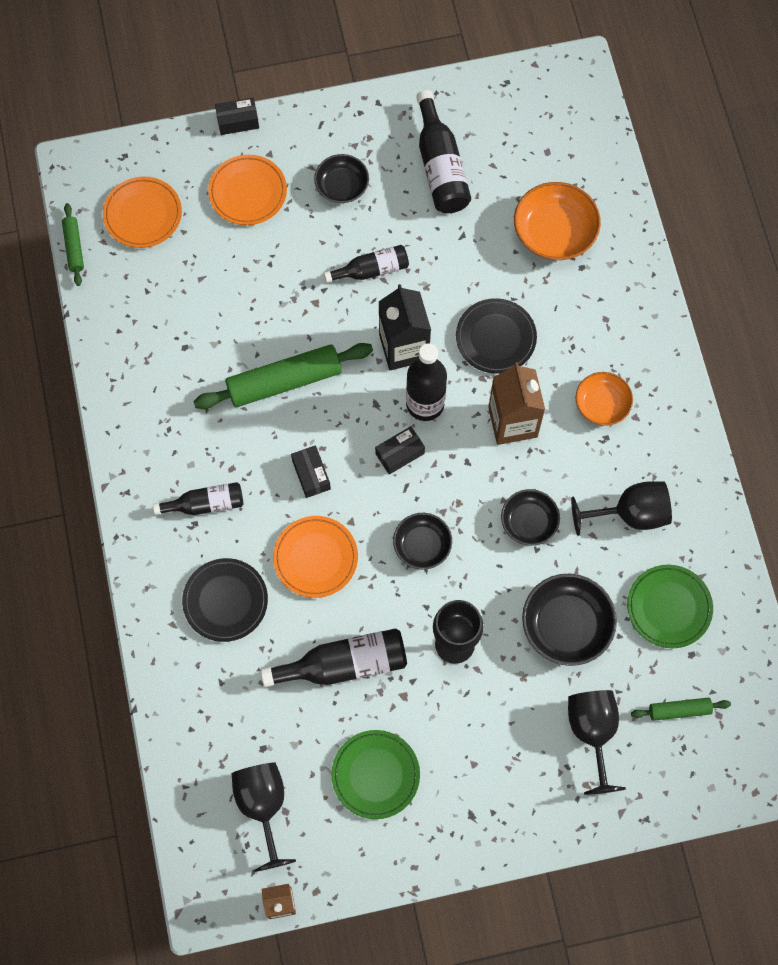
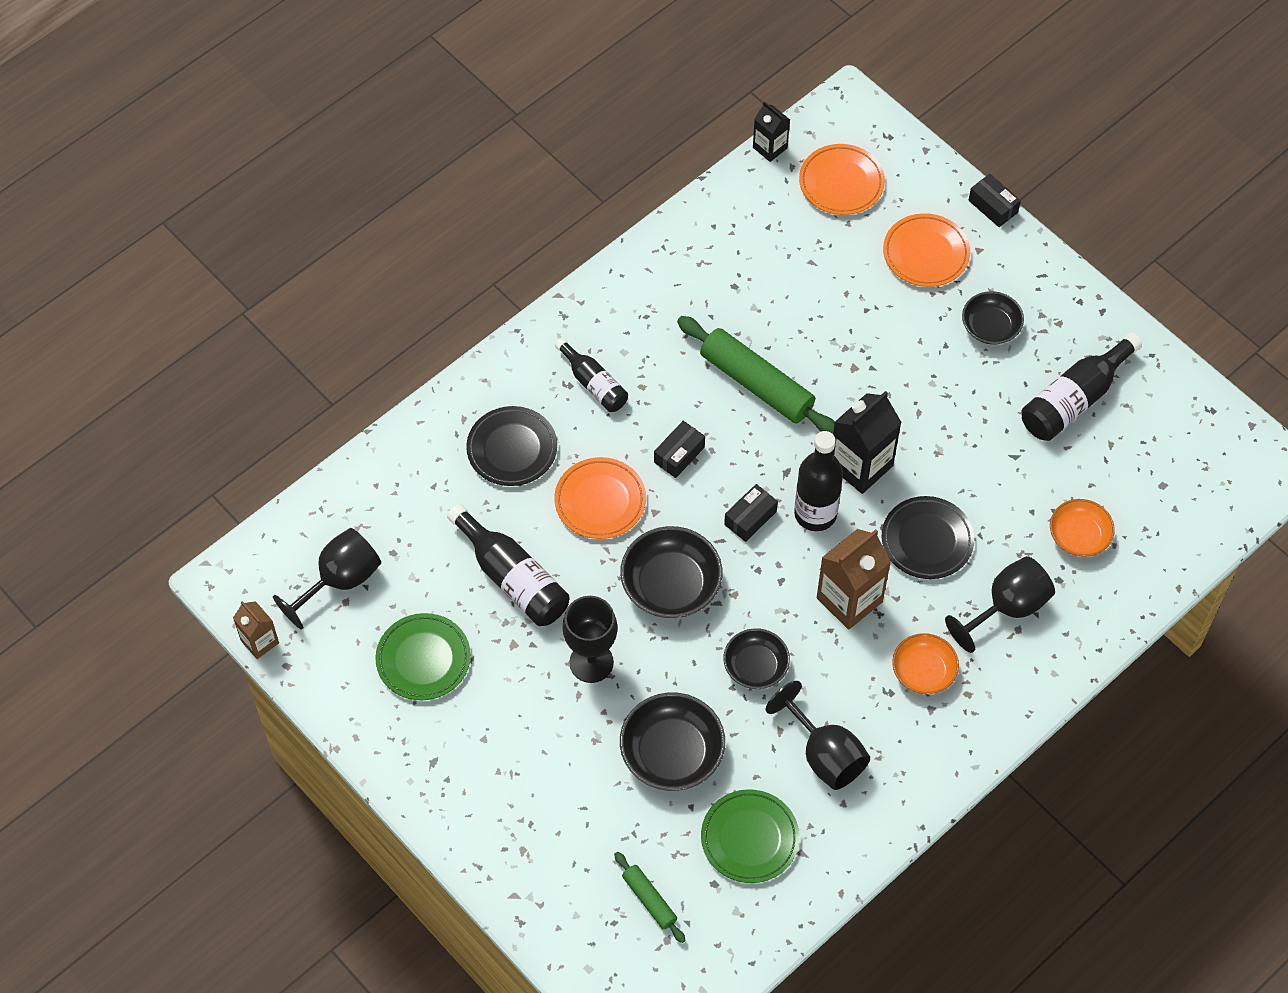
camera: 60 degrees right, 10 degrees down
(74, 247) = (770, 148): green rolling pin -> black carton
(371, 270) = (921, 397): black bottle -> none
(399, 453) = (750, 518): black box -> black box turned 75 degrees counterclockwise
(422, 545) = (671, 584): black bowl -> black bowl, size x1.56
(554, 232) = (1079, 536): orange bowl -> orange bowl, size x0.64
(592, 732) = (578, 830): black goblet -> black goblet (1007, 607)

